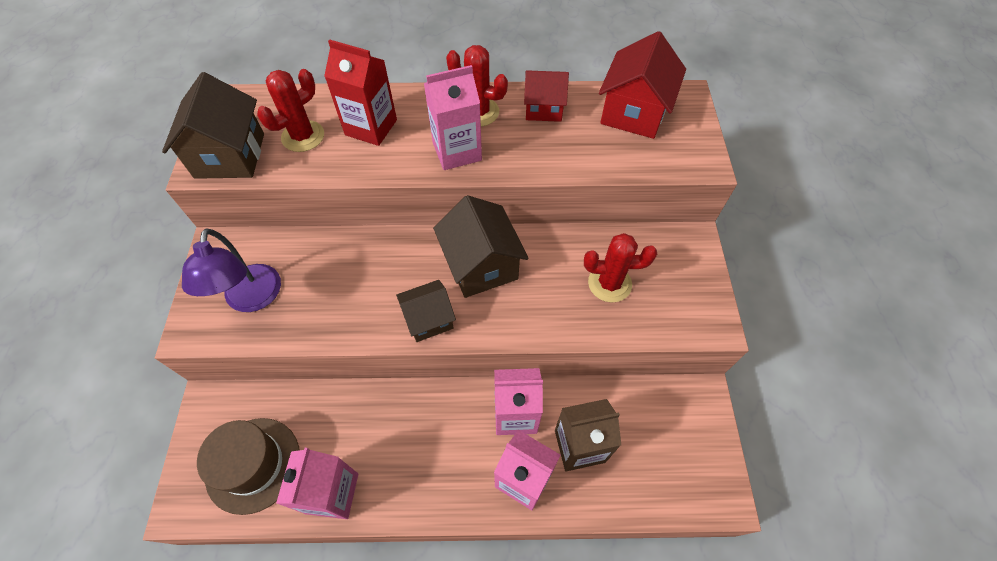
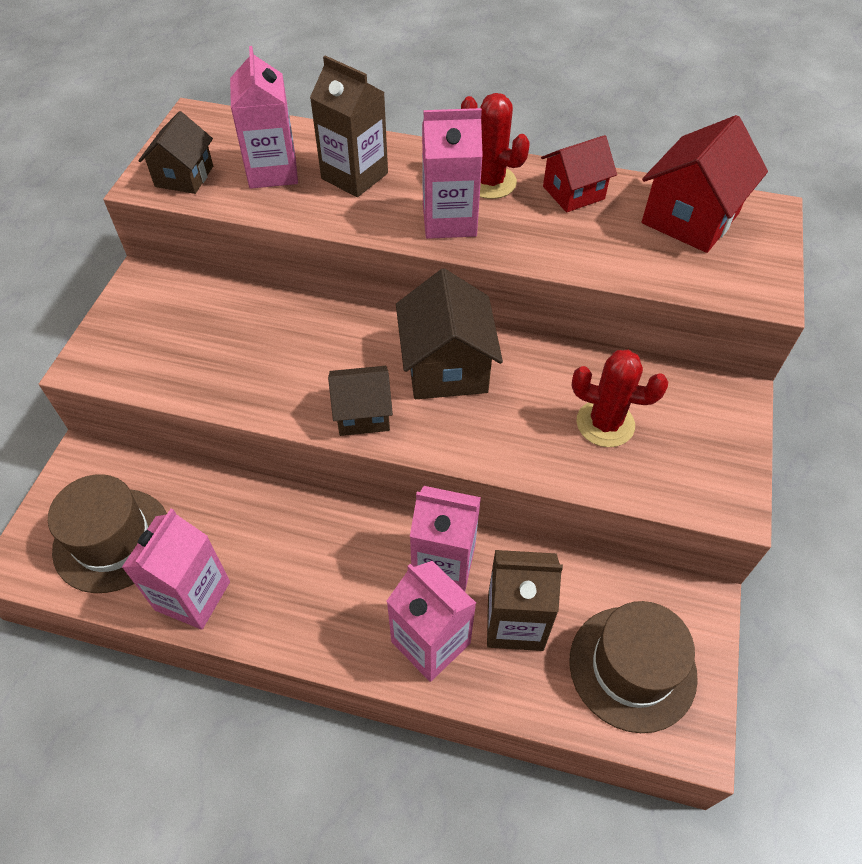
camera: 15 degrees right, 5 degrees down
(230, 155) = (184, 176): brown house -> brown house, size x0.64
(251, 299) = (163, 345): purple lamp -> none
(303, 136) = (272, 171): red cactus -> pink carton
(371, 127) = (354, 176): red carton -> brown carton
(543, 108) = (573, 193): red house -> red house turned 45 degrees counterclockwise
(670, 457) = (632, 667): none -> brown hat

